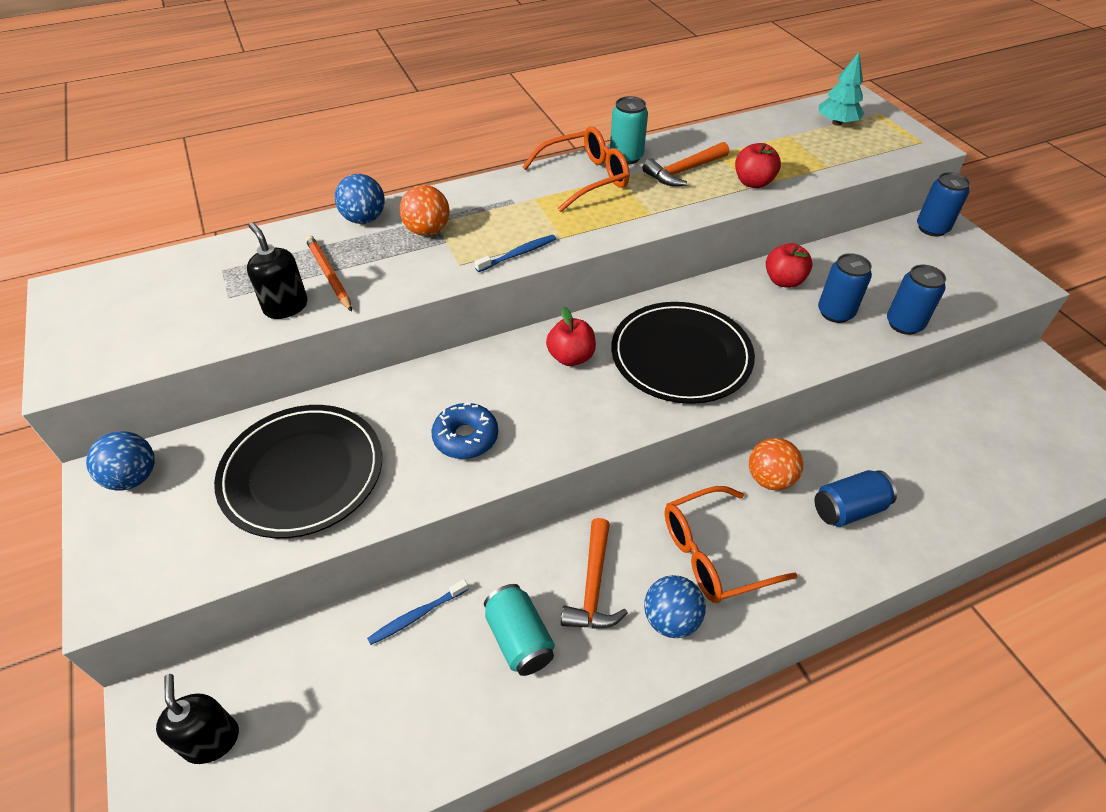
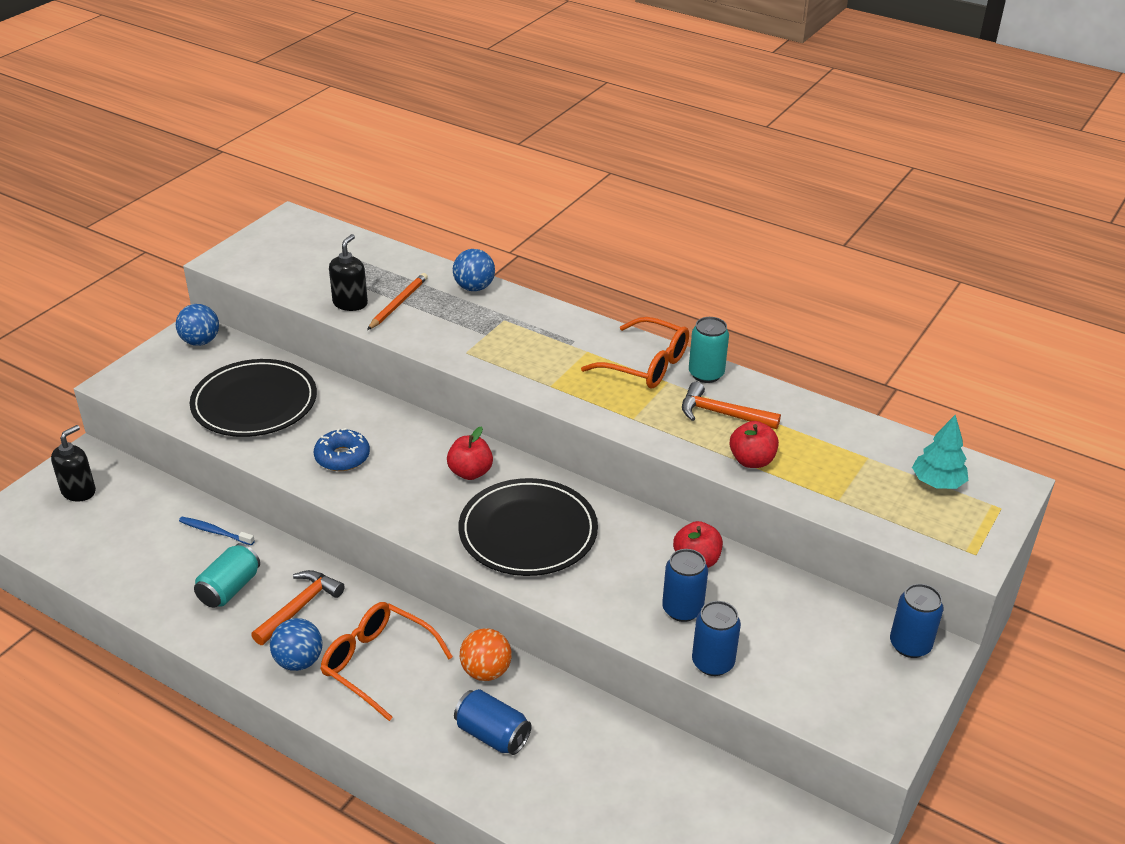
camera: 55 degrees right, 10 degrees down
(427, 231) = (490, 321): orange ball -> none
(518, 254) = (506, 373): blue toothbrush -> none
(593, 585) = (299, 607): orange hammer -> orange hammer turned 150 degrees clockwise

